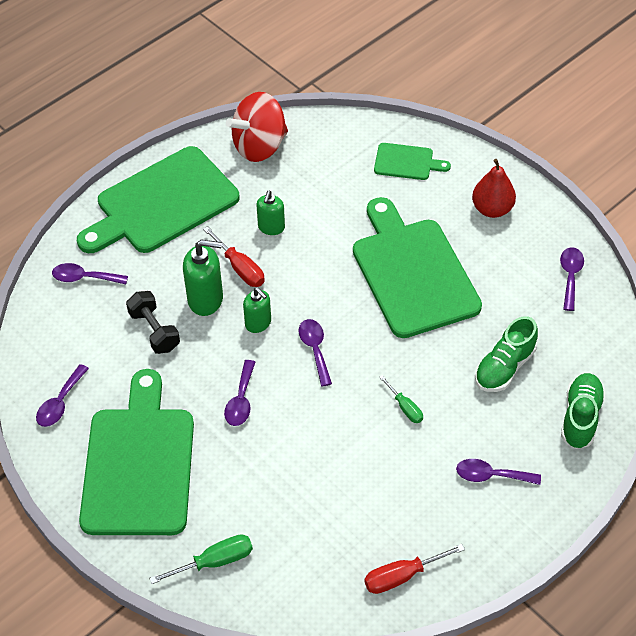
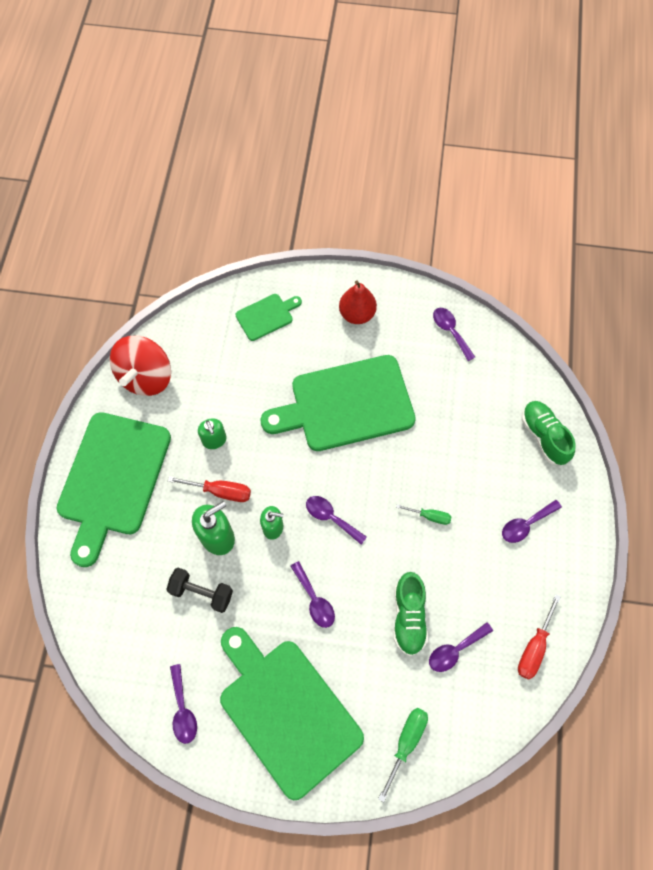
camera: 40 degrees left, 15 degrees up
(84, 278) = (107, 589): purple spoon -> purple spoon (455, 650)
(413, 273) = (346, 404): green cutting board -> green cutting board turned 45 degrees counterclockwise
(504, 367) = (467, 434): green shoe -> green shoe (409, 616)

